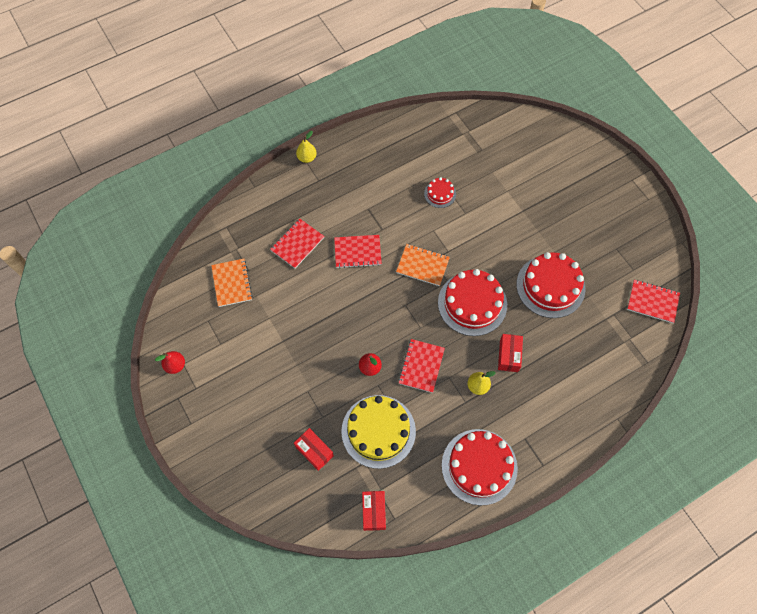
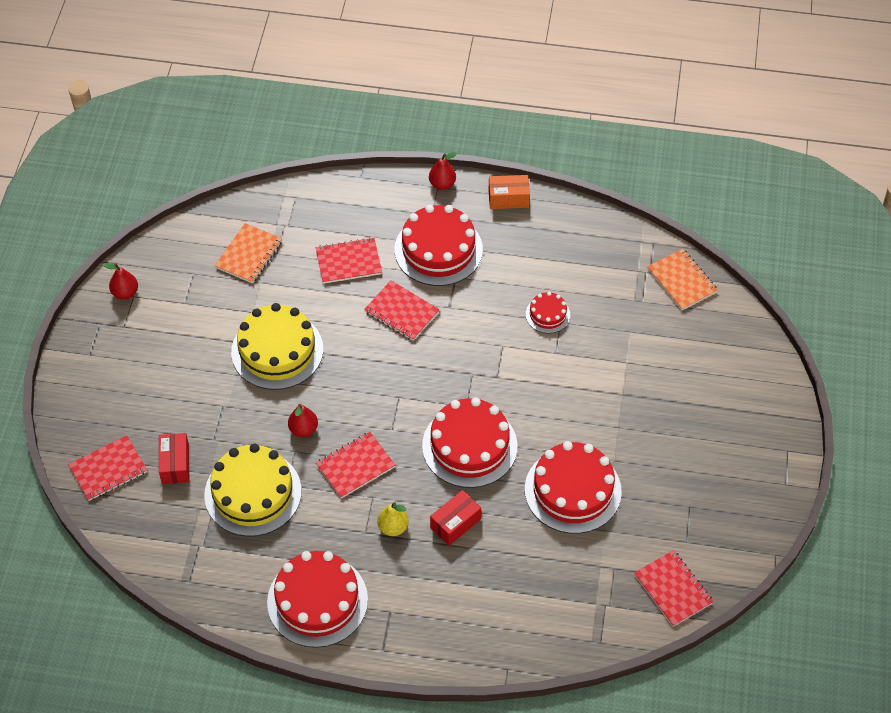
camera: 40 degrees right, 10 degrees down
(275, 488) = (108, 469): none -> red notebook
(307, 158) = (442, 184): yellow pear -> red pear
(307, 330) = (277, 350): none -> yellow cake
(342, 199) = (438, 250): none -> red cake
(353, 140) = (508, 198): none -> orange box
(374, 512) = (176, 560): red box -> none
(422, 265) = (455, 372): orange notebook -> orange notebook (681, 281)

